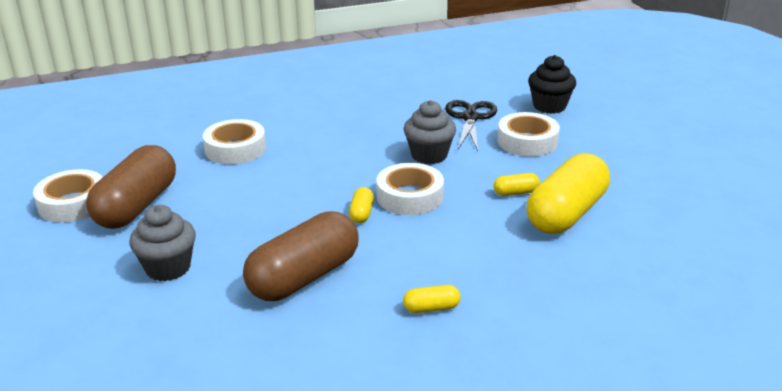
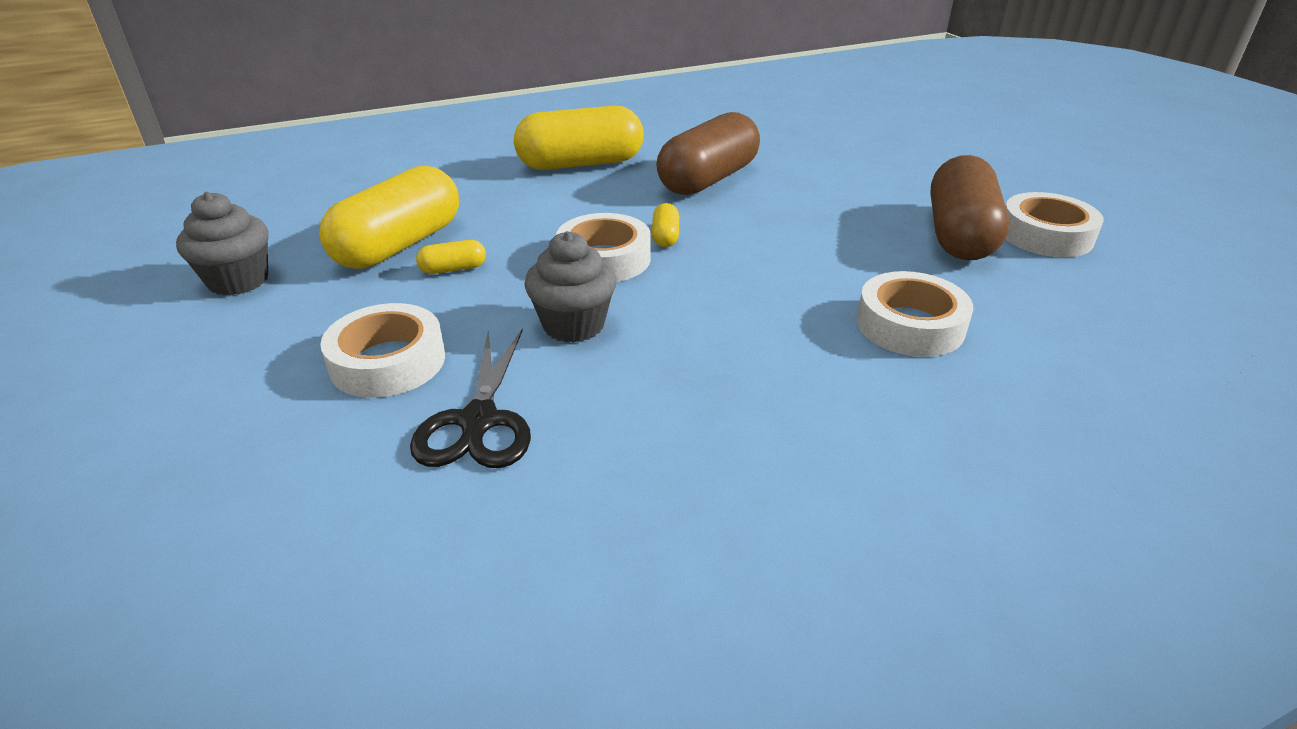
camera: 175 degrees right, 5 degrees up
(168, 268) = (851, 182): grey cupcake -> grey cupcake (238, 281)
(431, 308) = (581, 164): yellow capsule -> yellow capsule, size x2.41
(549, 106) = (278, 470): black cupcake -> none

